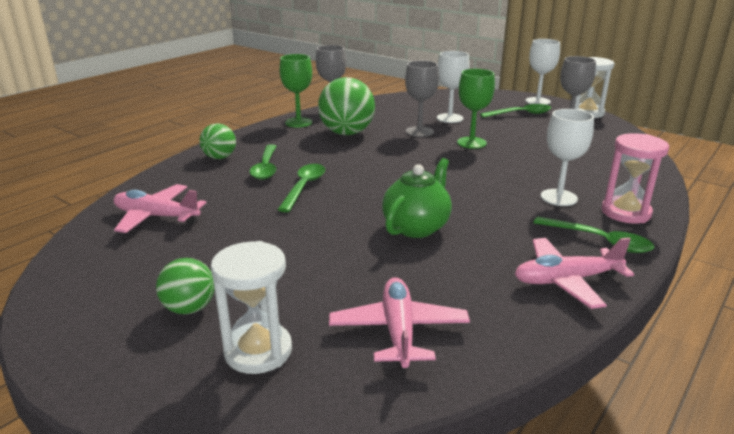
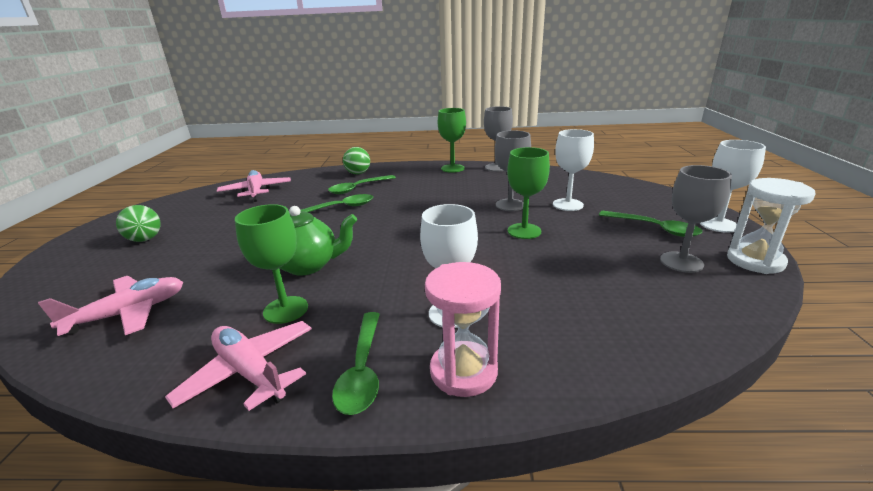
camera: 55 degrees right, 0 degrees up
(258, 351) = (96, 275): white hourglass -> none
(347, 133) = (459, 186): green ball -> none
(487, 251) = (285, 310): none -> green goblet

